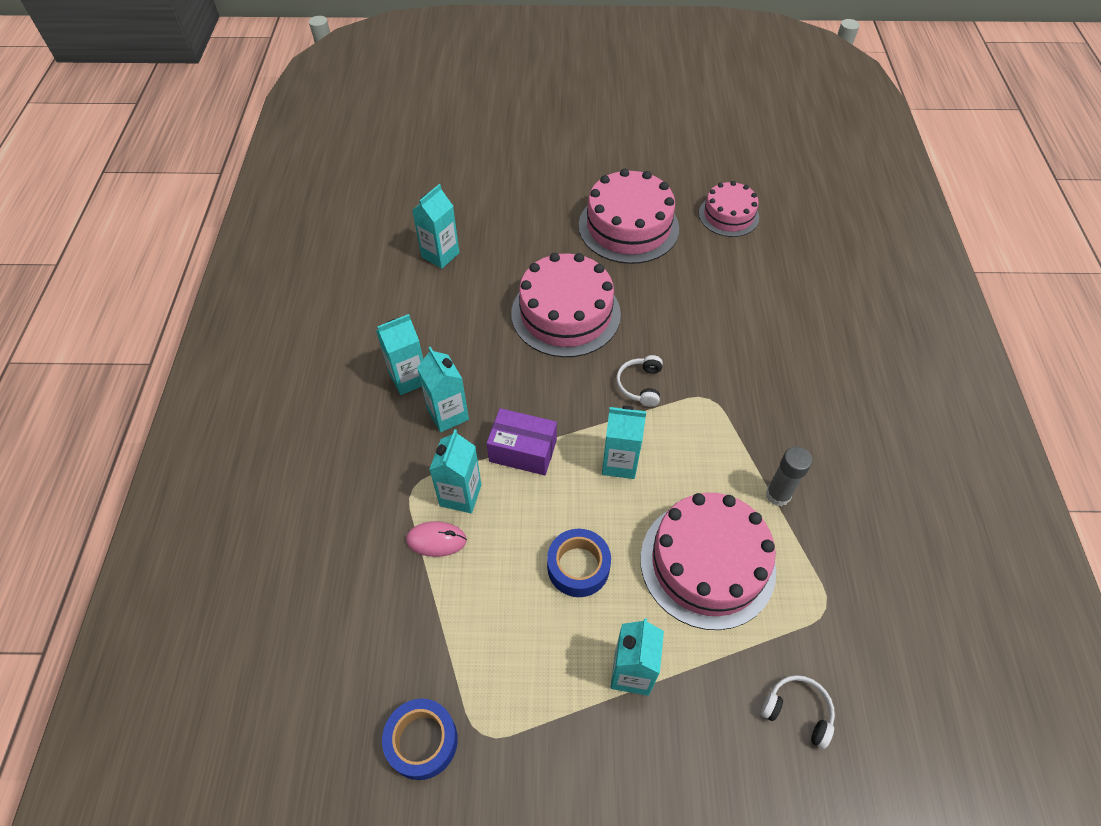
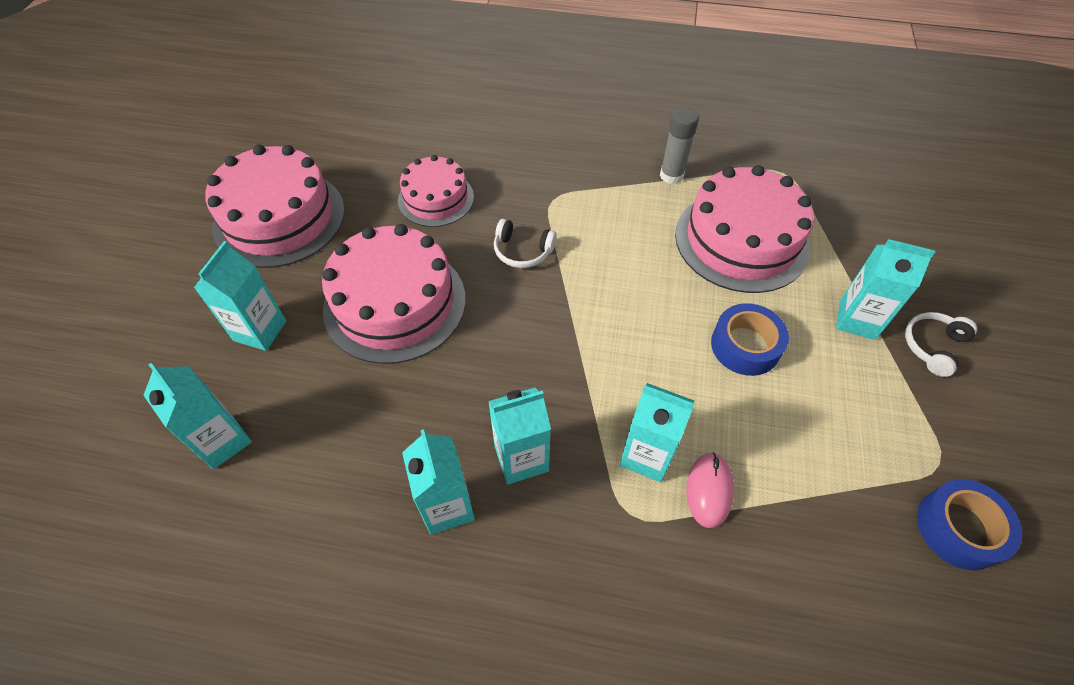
camera: 80 degrees left, 0 degrees up
(523, 451) = (592, 378): purple box -> none
(619, 463) = (621, 288): turquoise carton -> turquoise carton (260, 331)
(728, 215) = (307, 130): pink cake -> pink cake (436, 198)
(797, 711) = (877, 212): white headphones -> white headphones (933, 346)

